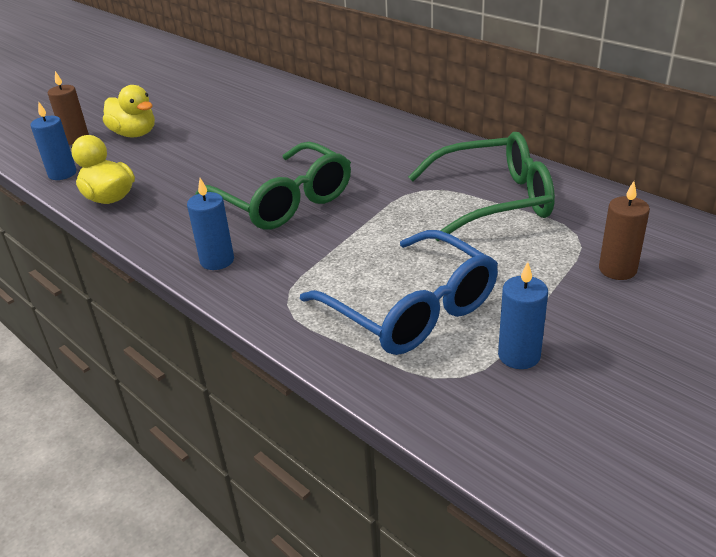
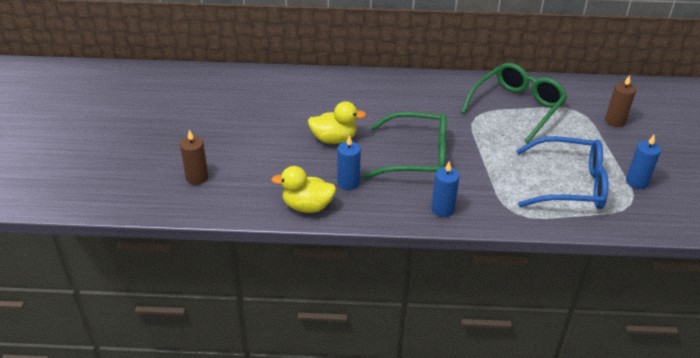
camera: 45 degrees left, 5 degrees up
(62, 174) = (239, 206): blue candle -> blue candle (348, 183)
(134, 134) = (235, 155): yellow duck -> yellow duck (334, 139)

